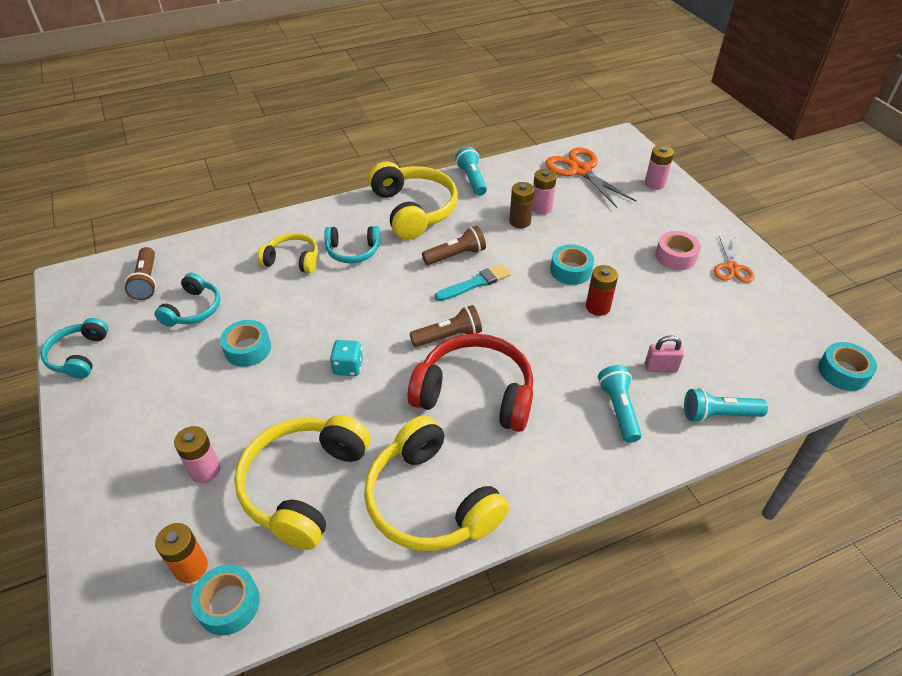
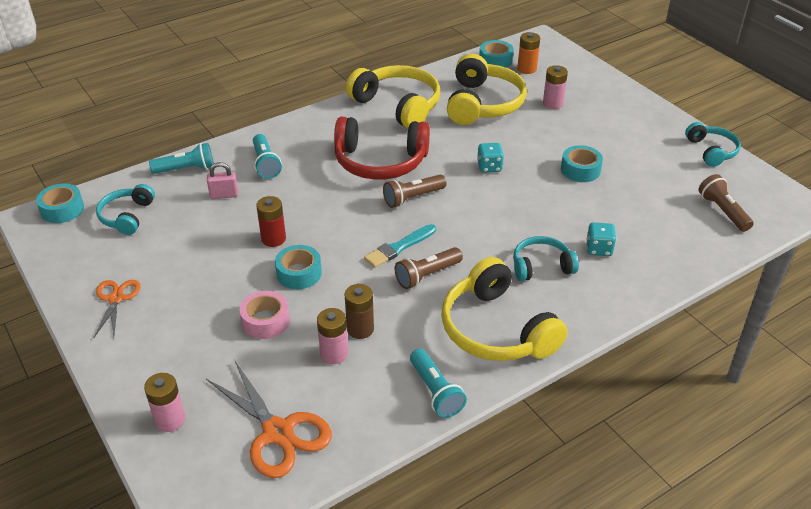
camera: 170 degrees right, 5 degrees down
(193, 309) = (654, 193): turquoise headphones -> turquoise headphones (127, 216)
(292, 260) = (598, 249): yellow headphones -> turquoise dice
(675, 256) = (176, 305): pink tape -> pink tape (265, 321)

